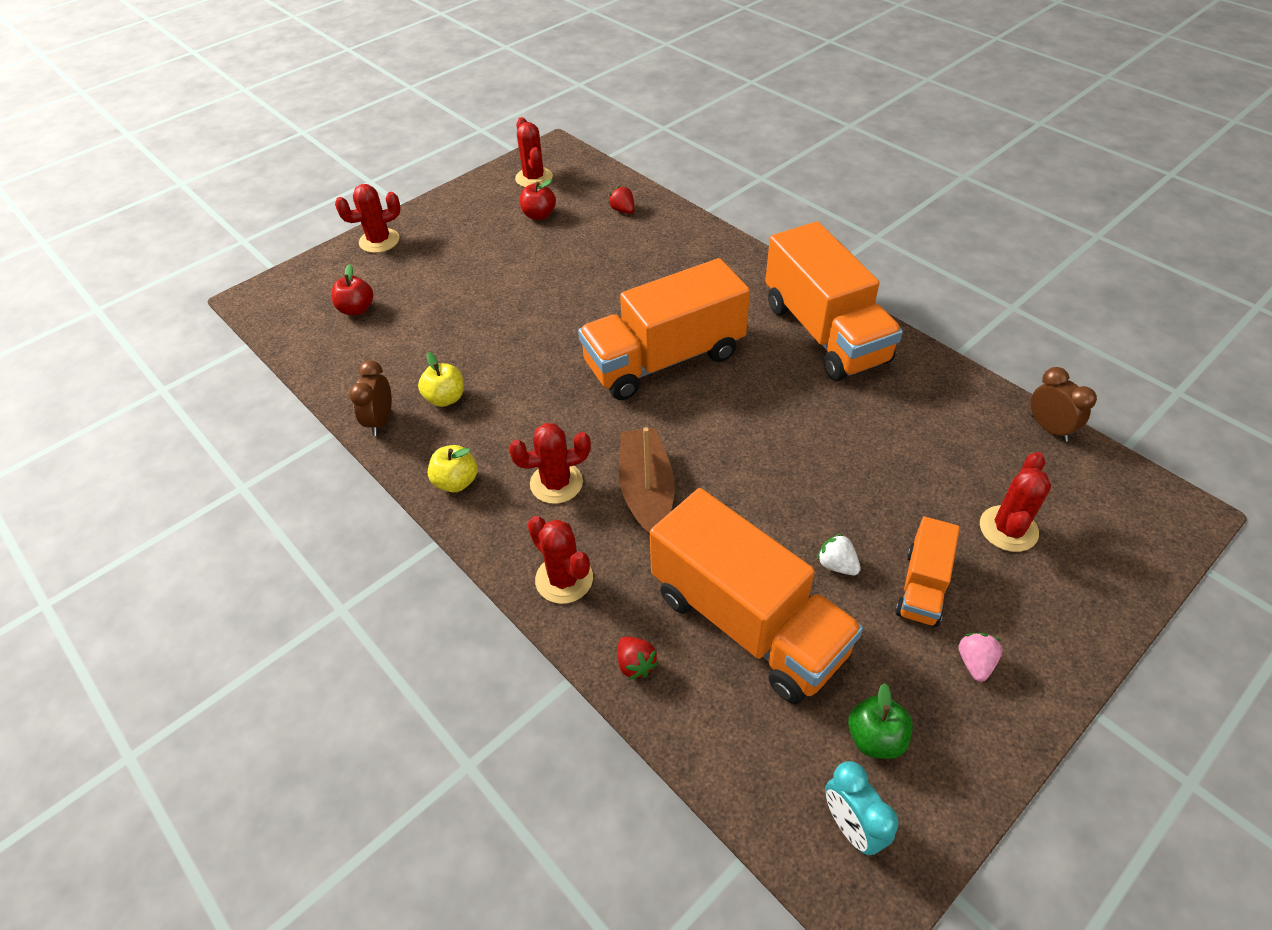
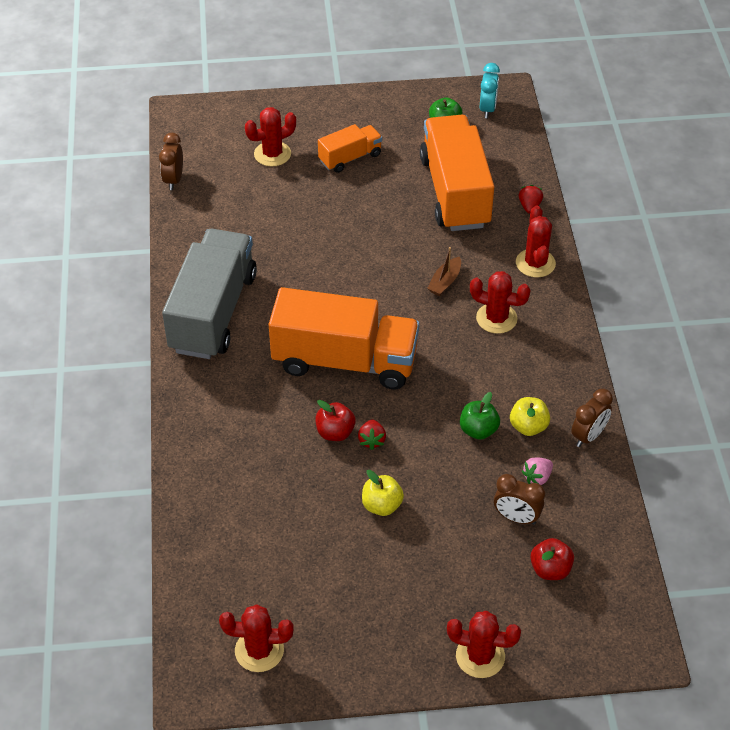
camera: 145 degrees left, 0 degrees up
(408, 327) = (516, 517): none -> brown clock
(456, 482) = (561, 357): yellow apple -> yellow apple (382, 505)
(490, 371) = (478, 430): none -> green apple
(534, 178) = (259, 650): red cactus -> red cactus turned 75 degrees clockwise
(539, 215) = (302, 586): red apple -> red apple (335, 432)
(623, 210) = (222, 537): red strawberry -> red strawberry (372, 440)
(646, 491) = (445, 282): brown boat -> brown boat, size x0.54
(825, 332) = (213, 312): orange truck -> grey truck
(837, 565) = (380, 189): white strawberry -> none
(975, 662) = (366, 122): pink strawberry -> pink strawberry (537, 477)

